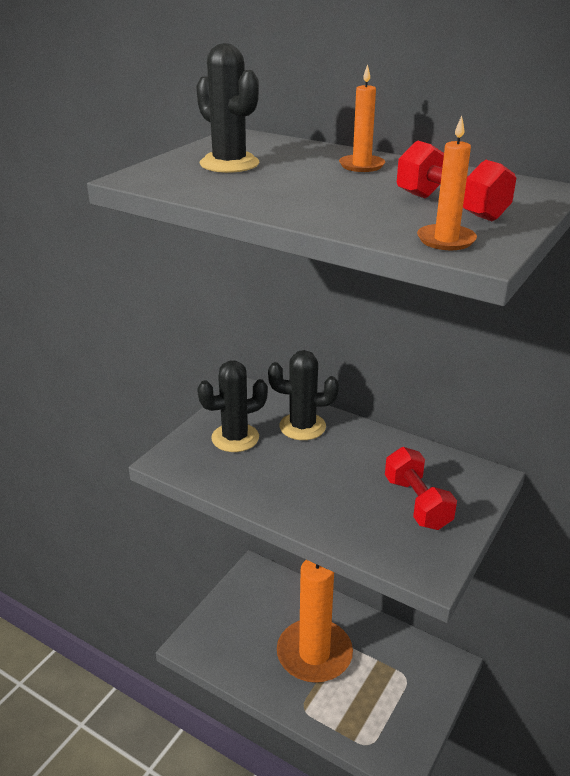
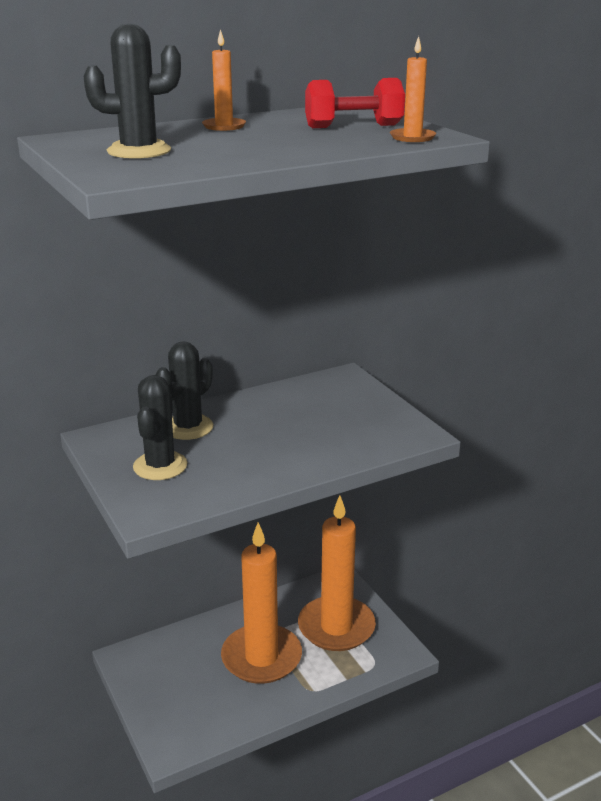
camera: 60 degrees left, 5 degrees down
(390, 690) = (336, 627): none -> orange candle
(417, 503) = (344, 412): red dumbbell -> none

